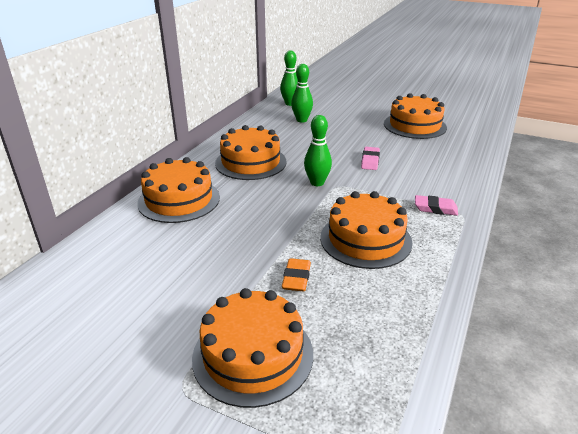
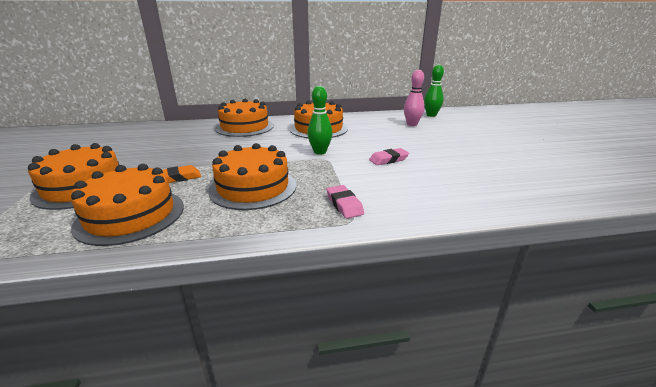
camera: 55 degrees right, 5 degrees down
(301, 120) = (412, 124): green bowling pin -> pink bowling pin
(415, 125) = (500, 160): orange cake -> orange cake (131, 215)

